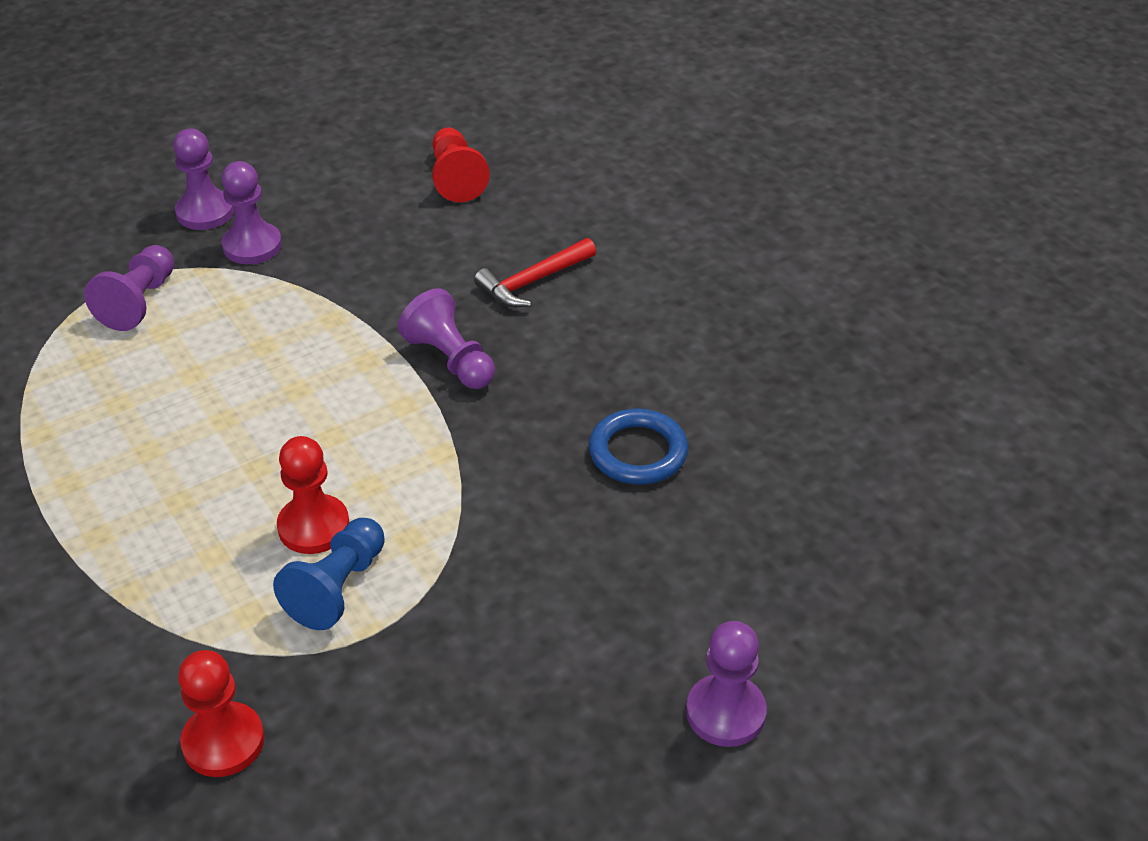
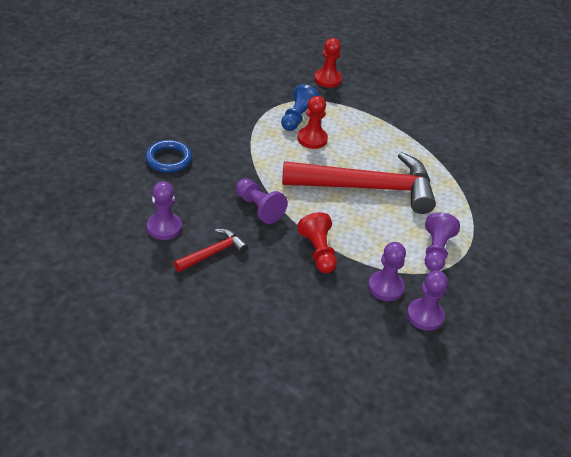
camera: 175 degrees right, 0 degrees up
(221, 413) = (368, 188): none -> red hammer
(456, 178) = (263, 339): red pawn -> red pawn (318, 252)
(725, 712) = (154, 75): purple pawn -> purple pawn (164, 227)

